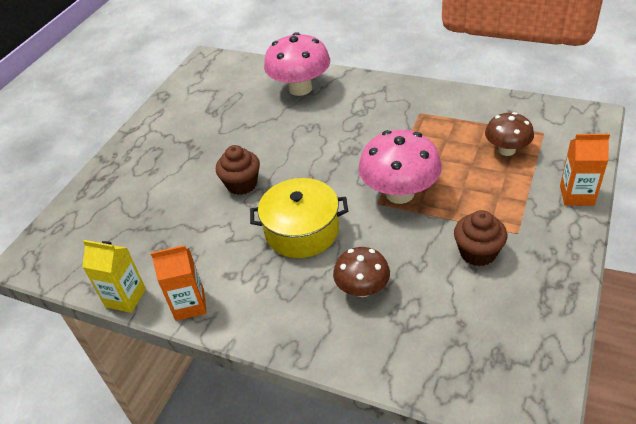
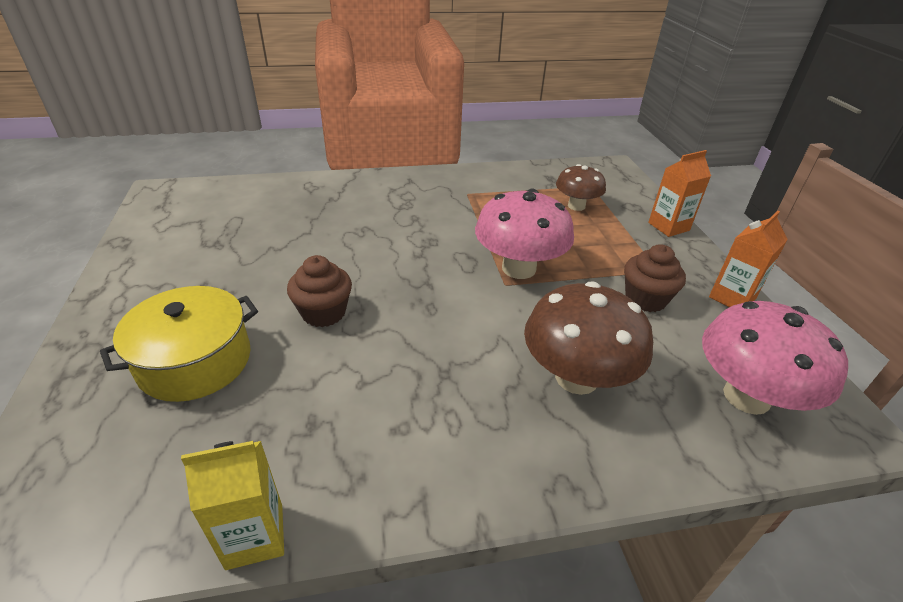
camera: 40 degrees left, 5 degrees down
(190, 305) = (375, 496): orange carton -> orange carton (732, 298)
(300, 88) = (314, 198): pink mushroom -> pink mushroom (746, 396)
(302, 231) = (448, 340): yellow pot -> yellow pot (195, 361)
(362, 289) = (576, 377): brown mushroom -> brown mushroom, size x1.63

